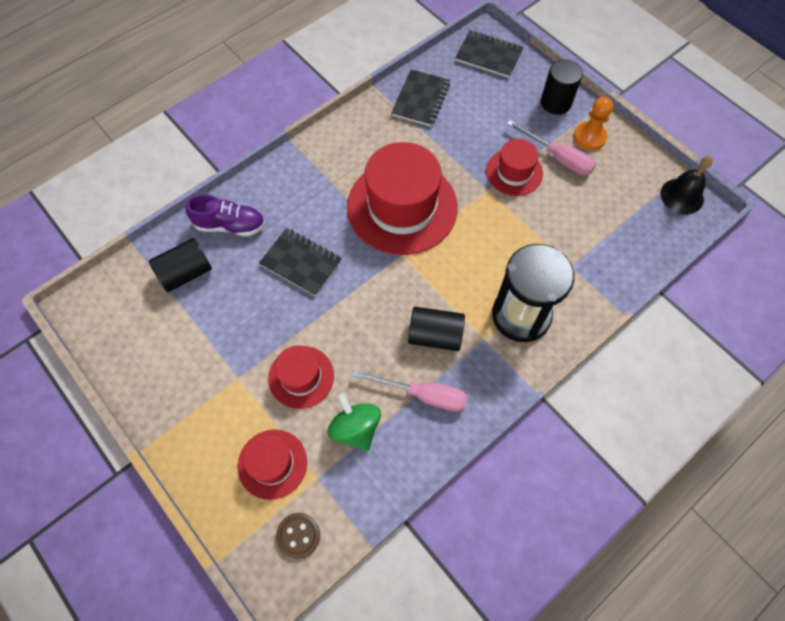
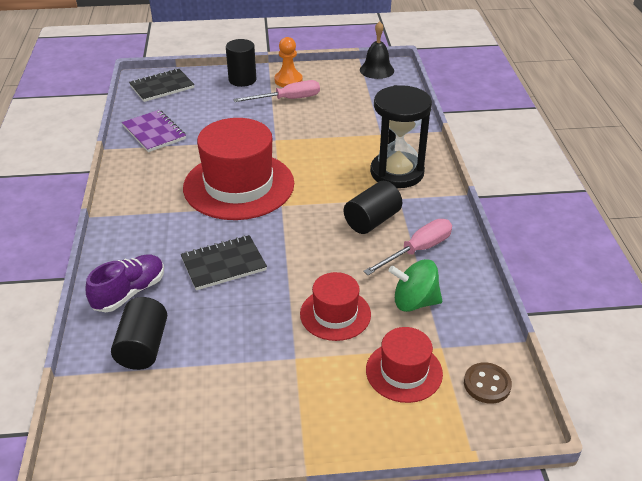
camera: 55 degrees left, 25 degrees down
(421, 99) = (154, 133): black notebook -> purple notebook
(514, 172) = (276, 122): red hat -> none

